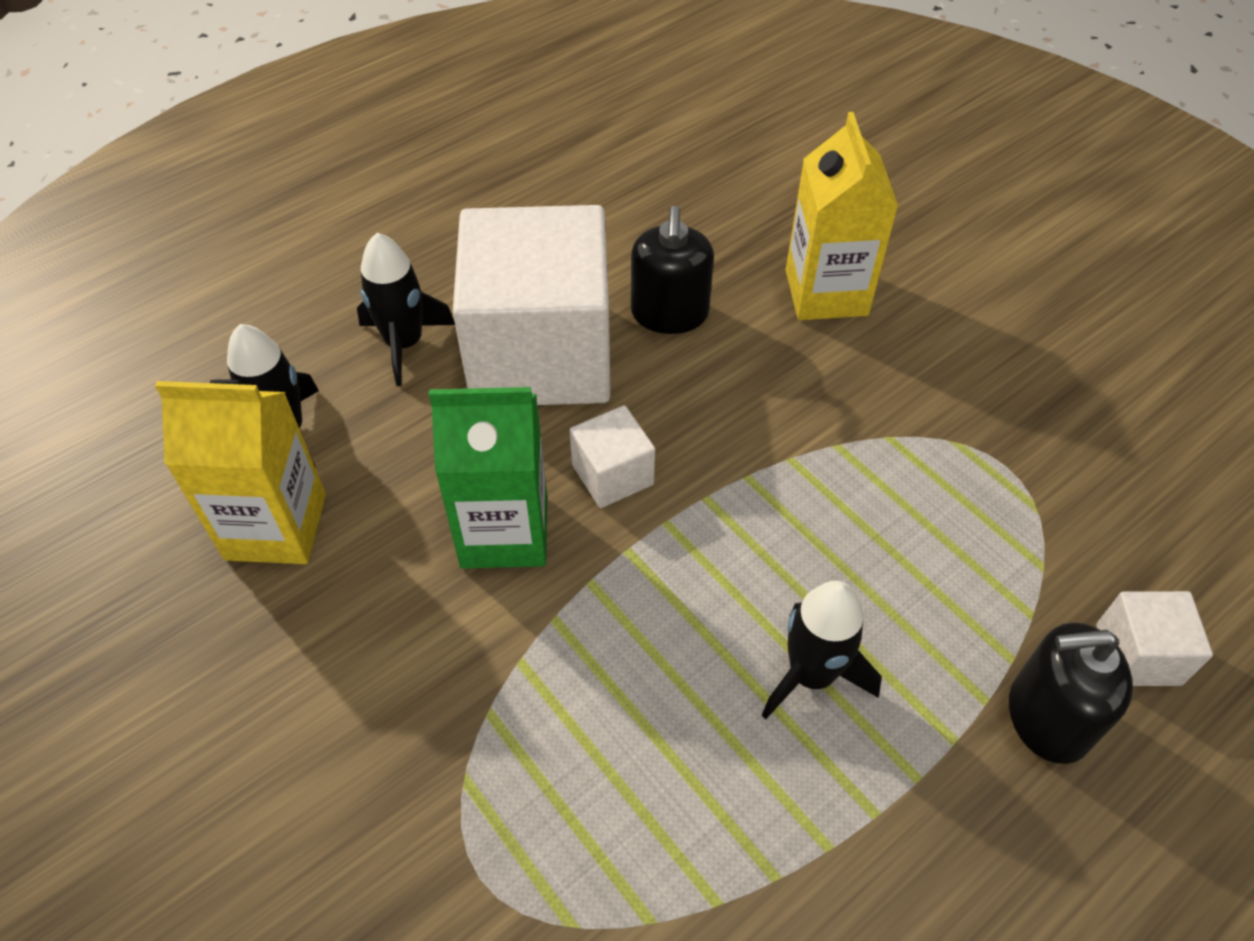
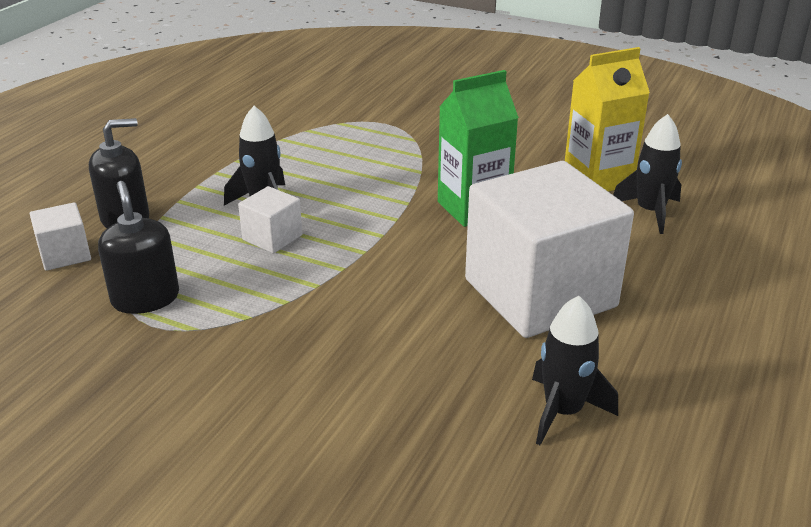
camera: 155 degrees right, 20 degrees down
(404, 344) = (641, 272): black rocket -> black rocket (563, 411)
(612, 475) = (431, 246): white cube -> white cube (272, 237)
(669, 313) = (466, 350): black soap dispenser -> black soap dispenser (145, 298)
(826, 293) = (338, 411): yellow carton -> none

